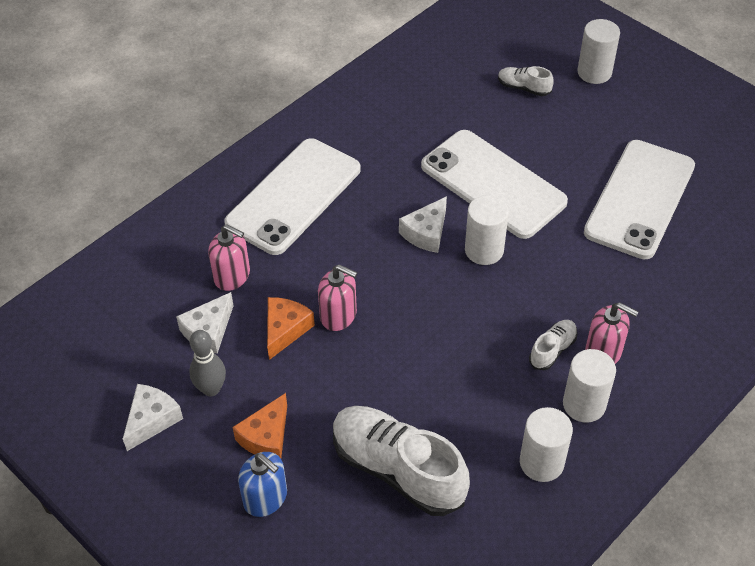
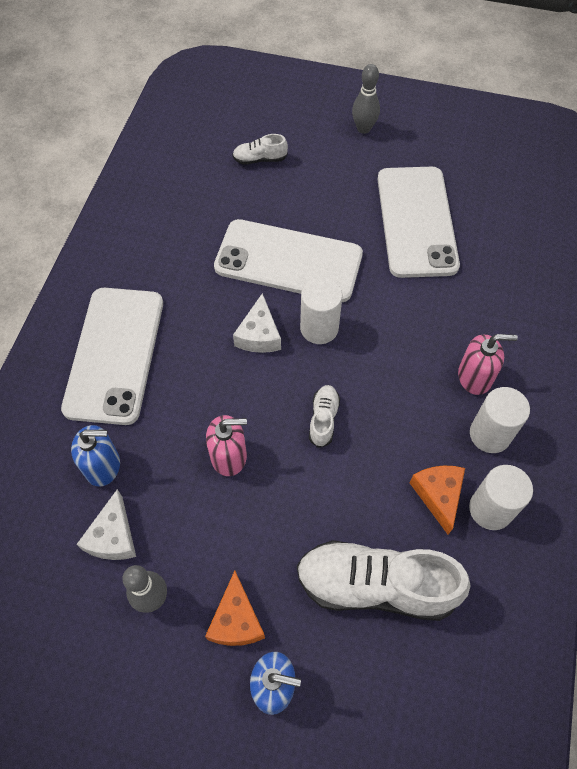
camera: 30 degrees left, 10 degrees up
(152, 420) = (112, 665): white cheese -> none
(232, 276) = (103, 466): pink soap dispenser -> blue soap dispenser
(285, 330) = (188, 497): orange cheese -> orange cheese (438, 495)
(552, 350) = (433, 396): white shoe -> white shoe (323, 419)
(594, 72) = (310, 121): white cylinder -> none
(644, 98) = (363, 128): none -> grey bowling pin

